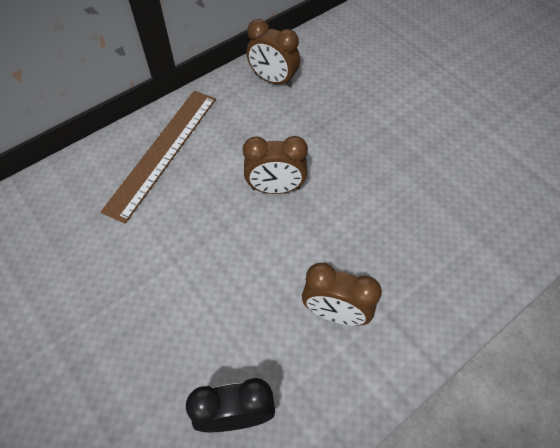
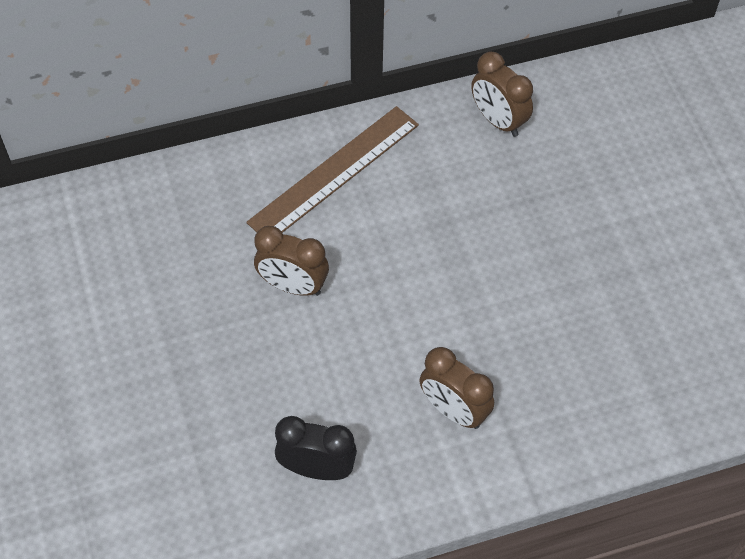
camera: 20 degrees right, 0 degrees up
(275, 188) = (445, 257): brown clock -> brown clock (293, 286)

